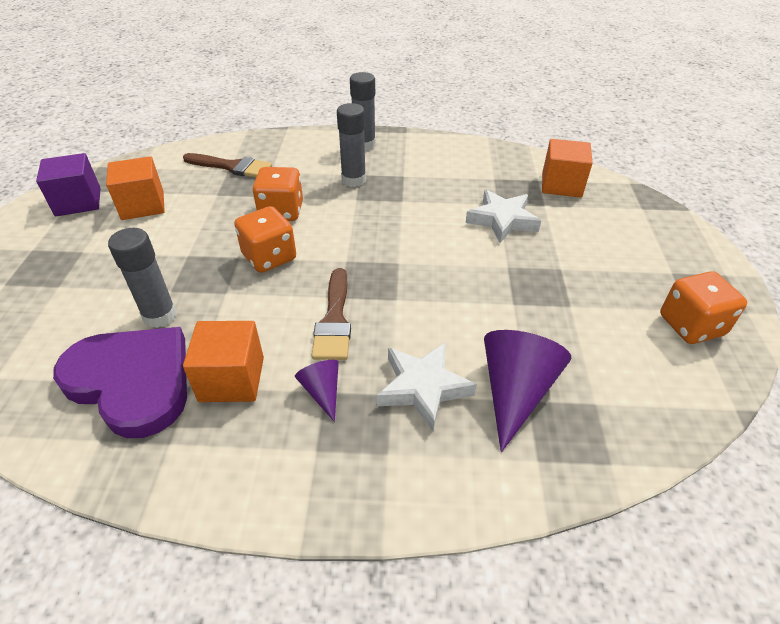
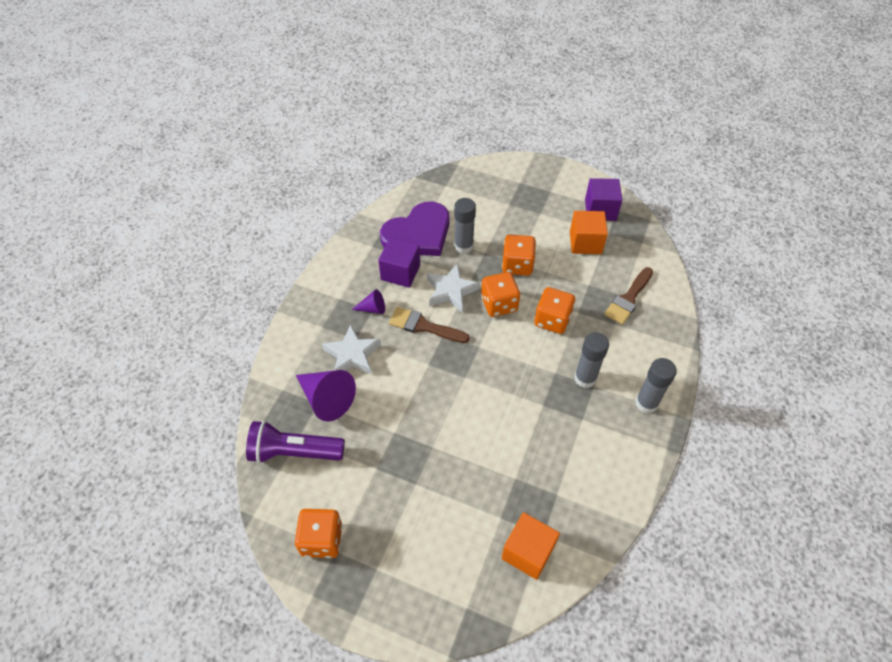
camera: 110 degrees right, 10 degrees up
(193, 254) = (517, 265): none -> orange dice
(232, 379) = (400, 272): orange cube -> purple cube
(502, 220) = (490, 470): white star -> white star (451, 291)
(619, 398) = (294, 452): none -> purple flashlight

